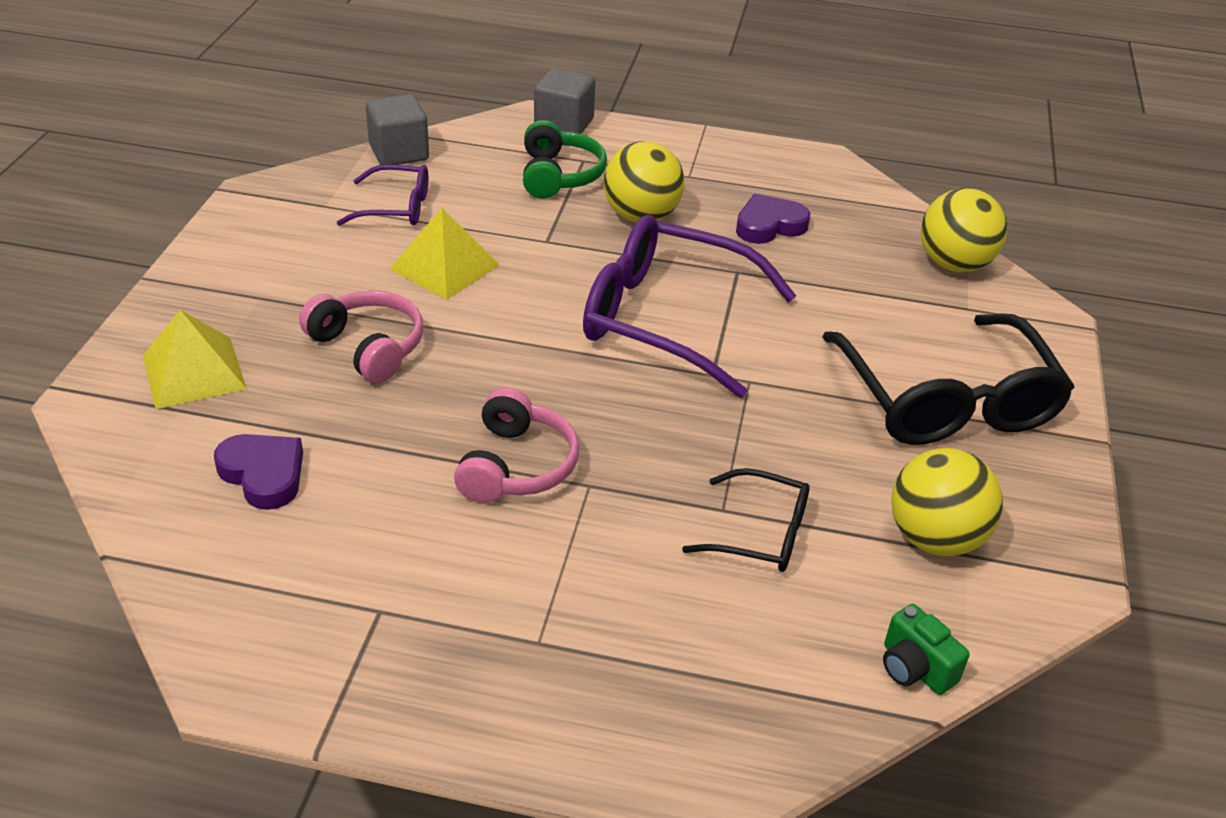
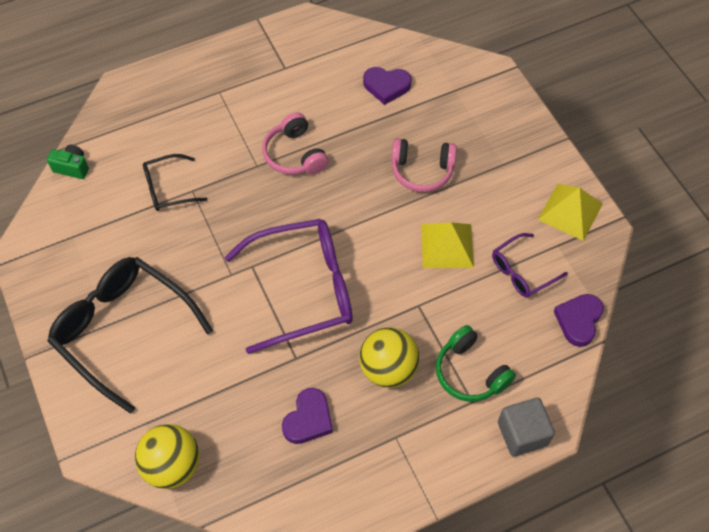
camera: 145 degrees right, 20 degrees up
(194, 372) = (474, 109): yellow pyramid -> yellow pyramid (570, 211)
(399, 153) = (578, 320): grey cube -> purple heart
(935, 538) = (91, 235): yellow ball -> none

